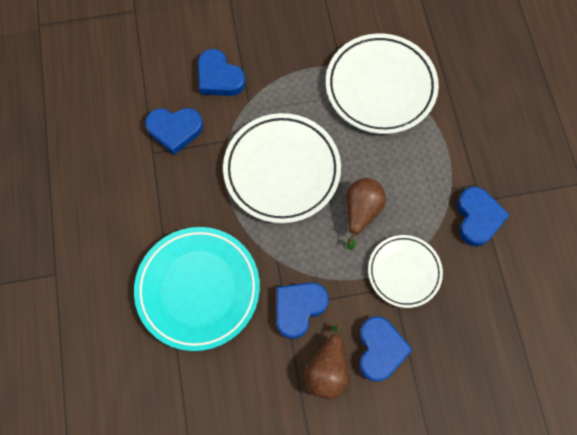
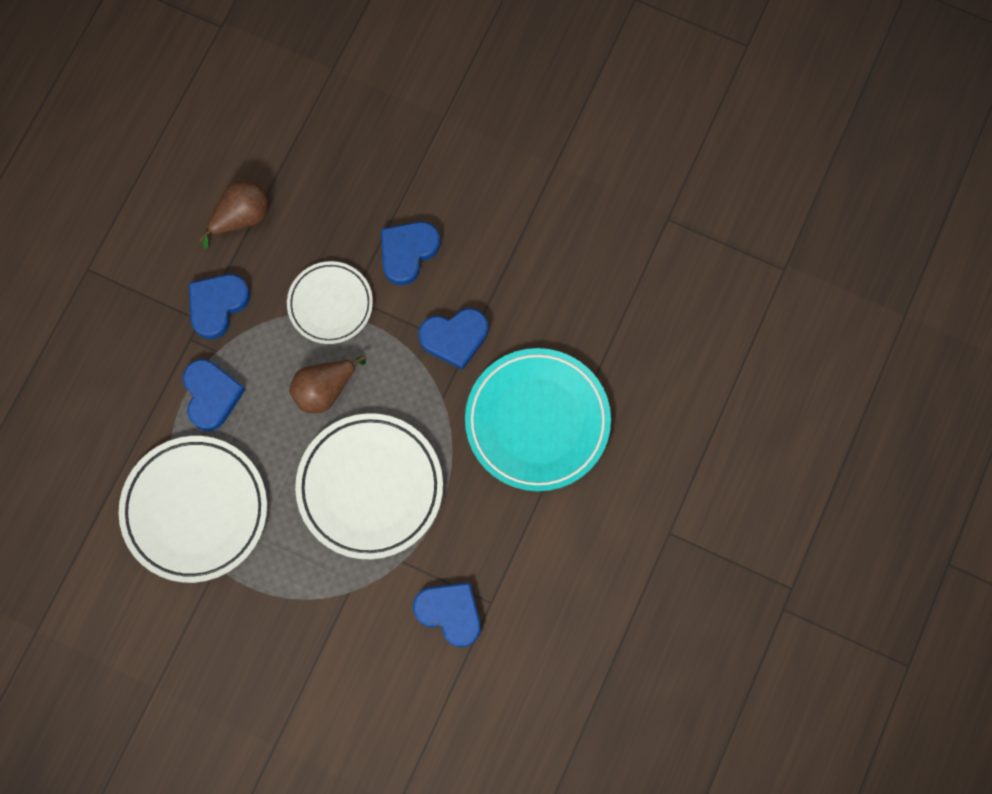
camera: 145 degrees left, 5 degrees up
(219, 77) = (359, 646): blue heart -> blue heart (211, 395)
(327, 369) = (468, 268): brown pear -> brown pear (241, 217)

